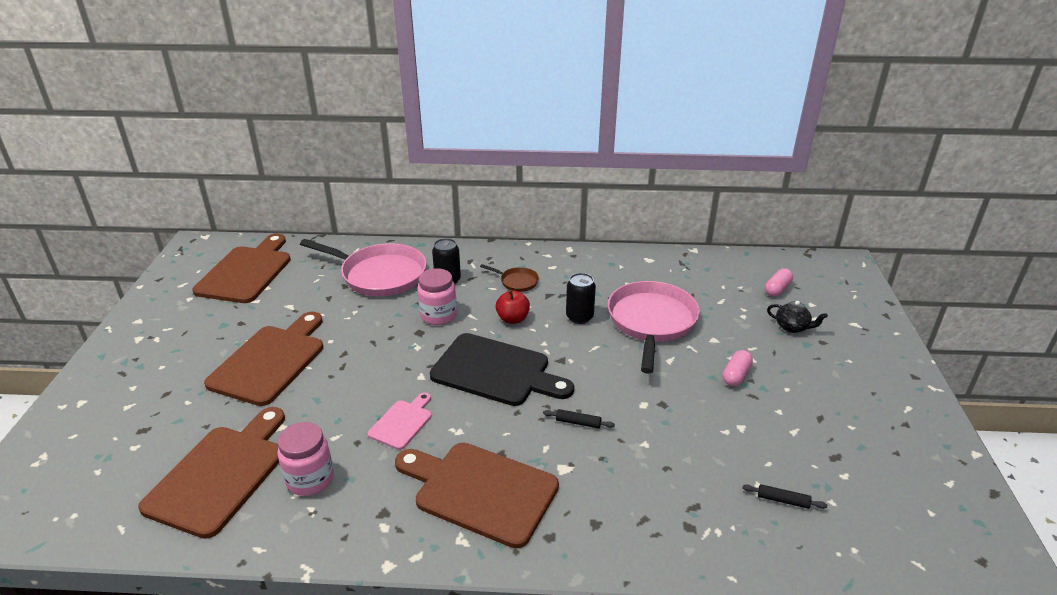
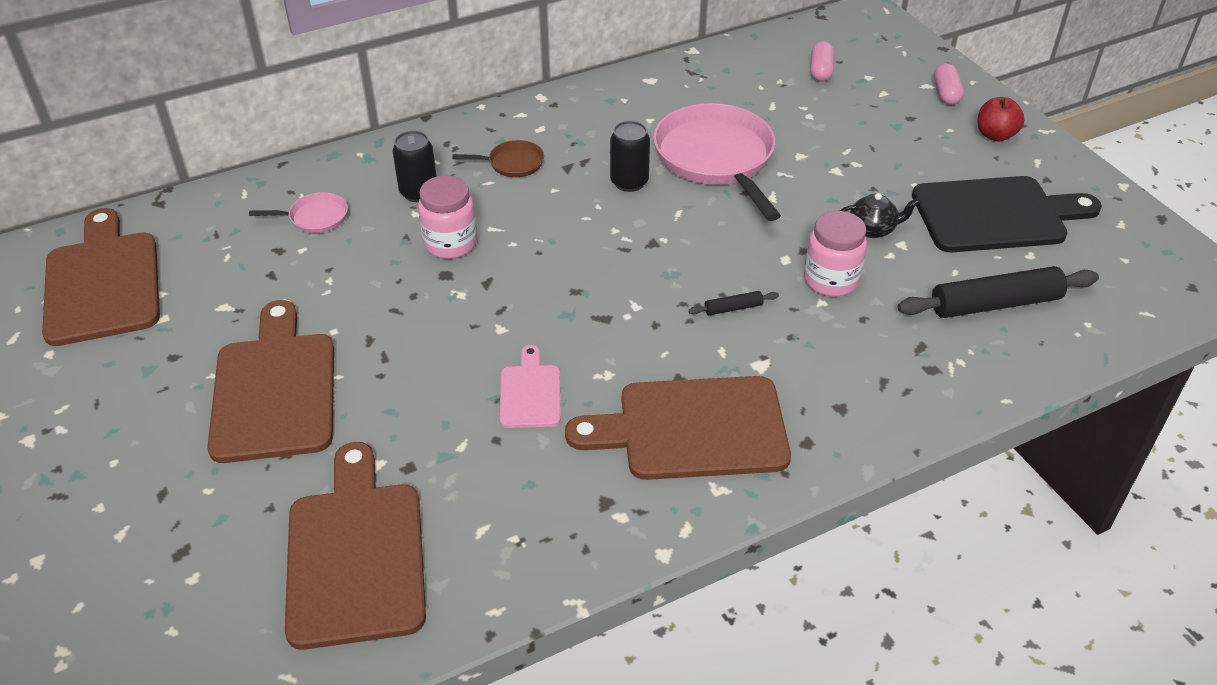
camera: 30 degrees left, 10 degrees up
(310, 479) = (480, 507): pink jar -> pink jar (830, 280)
(379, 275) = (315, 217): pink pan -> pink pan, size x0.45
(496, 371) = (587, 286): black cutting board -> black cutting board (996, 215)
(513, 319) = (550, 214): red apple -> red apple (995, 135)
(736, 375) = (854, 189): pink capsule -> pink capsule (946, 93)
(783, 500) = (995, 304): black rolling pin -> black rolling pin, size x2.25
(792, 327) = (869, 111): black teapot -> black teapot (873, 229)

